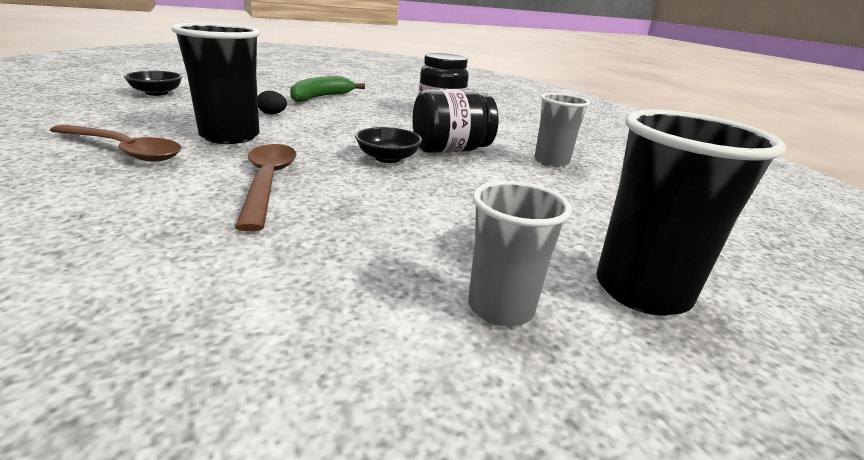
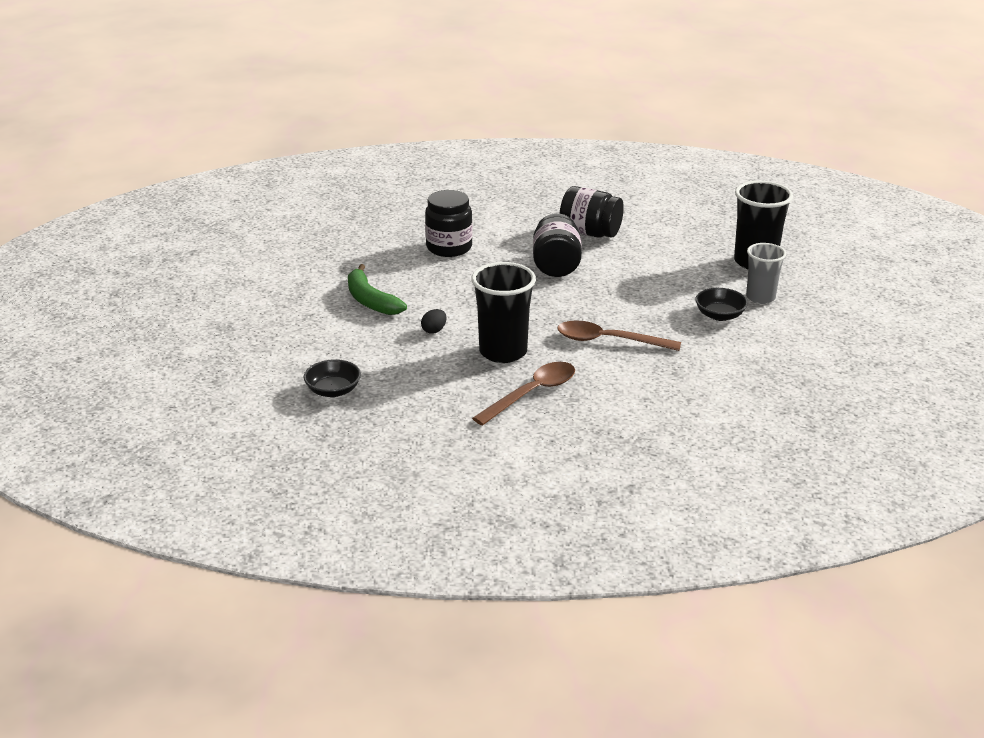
camera: 65 degrees left, 5 degrees up
(388, 158) = (570, 293): black bowl -> black bowl (720, 315)
(551, 162) = (590, 233): grey cup -> black jar

